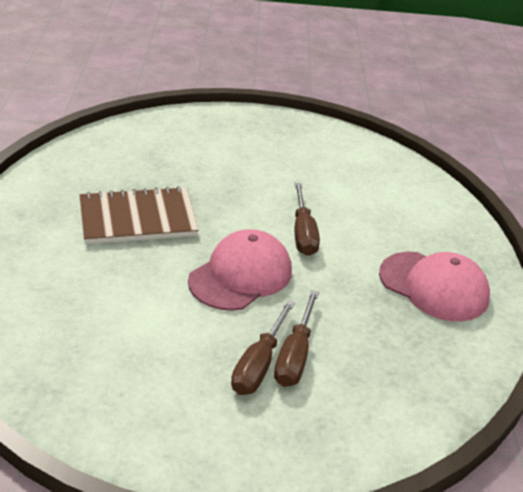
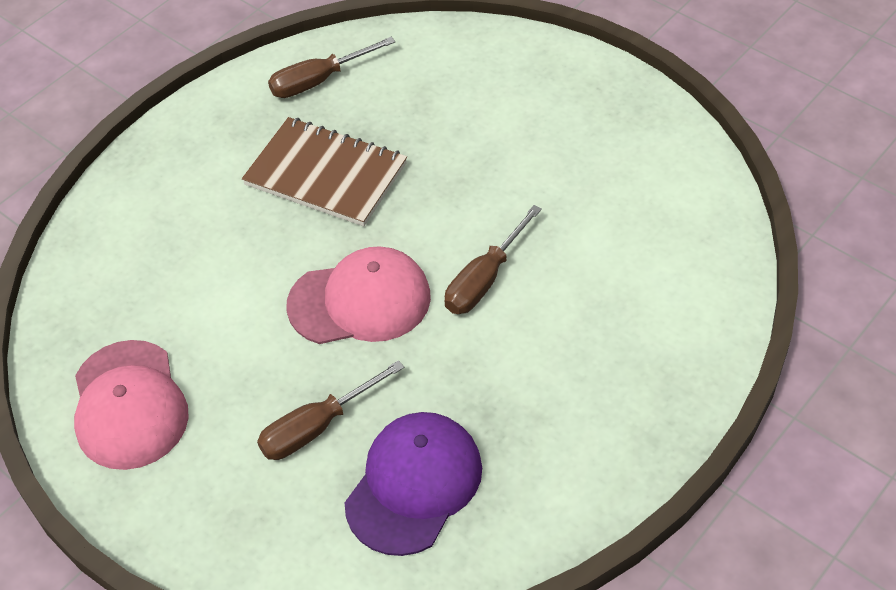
camera: 45 degrees right, 15 degrees up
(259, 364) = (272, 417): brown screwdriver -> brown screwdriver (318, 81)
(391, 356) = (414, 485): none -> purple cap
(434, 286) = (561, 428): pink cap -> pink cap (129, 405)

